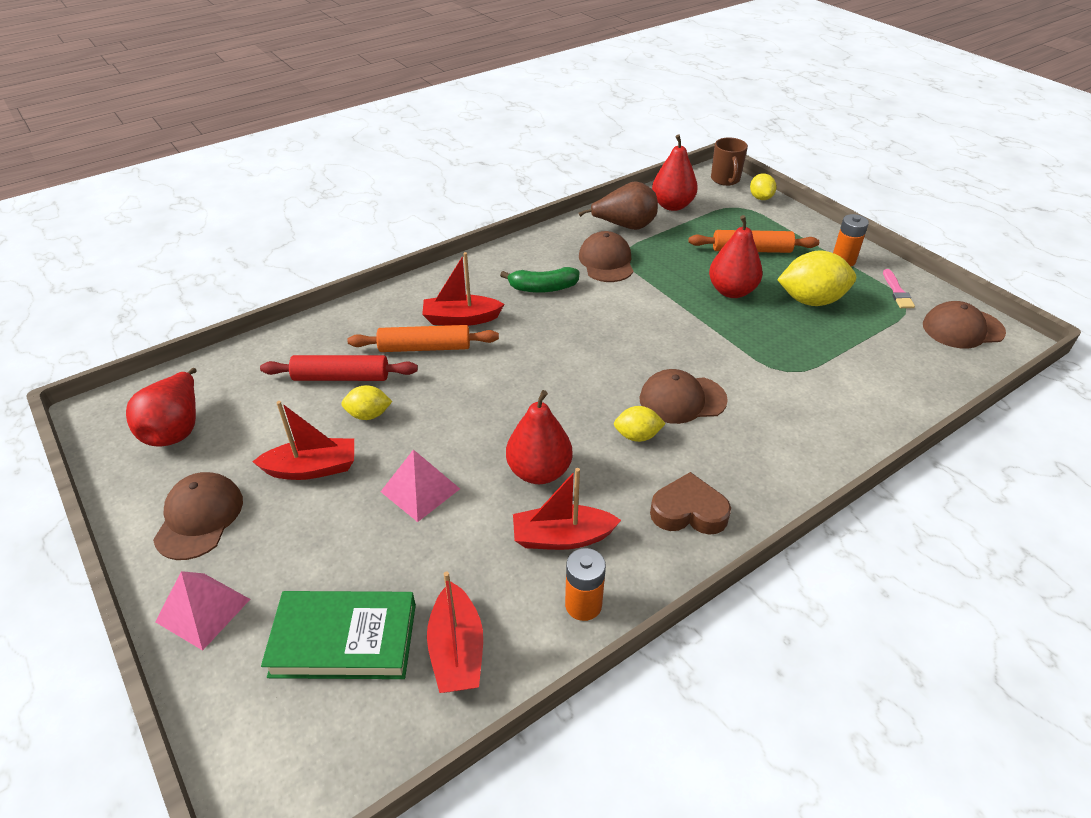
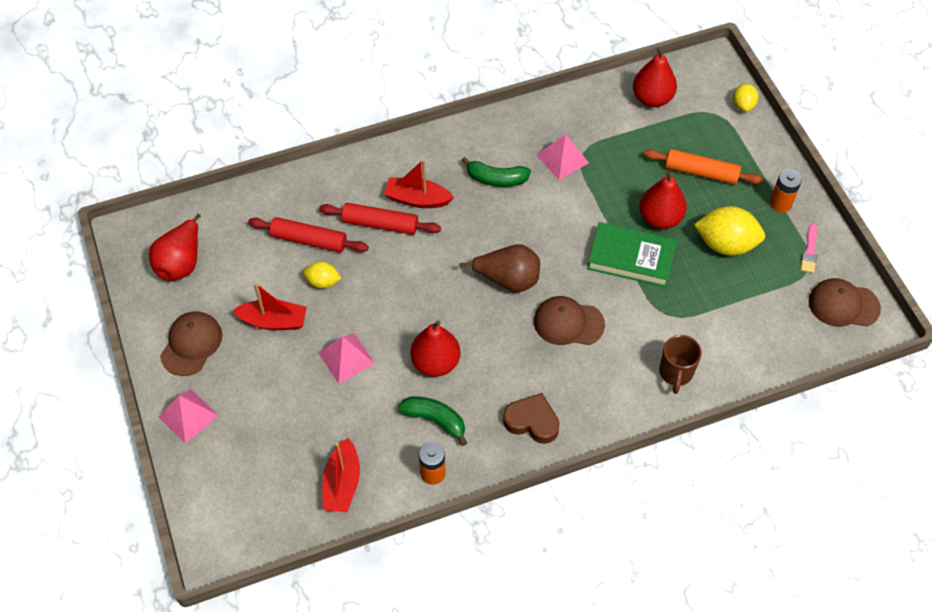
camera: 15 degrees right, 15 degrees up
(344, 639) = (273, 458): green book -> green book (631, 258)
(425, 348) = (380, 224): orange rolling pin -> red rolling pin
(562, 537) = (435, 420): red boat -> green banana
(606, 261) = (562, 159): brown cap -> pink pyramid
(625, 226) = (596, 117): brown pear -> brown pear (508, 279)
(637, 436) = (520, 348): yellow lemon -> none
(725, 180) = (720, 73): brown mug -> brown mug (675, 373)

